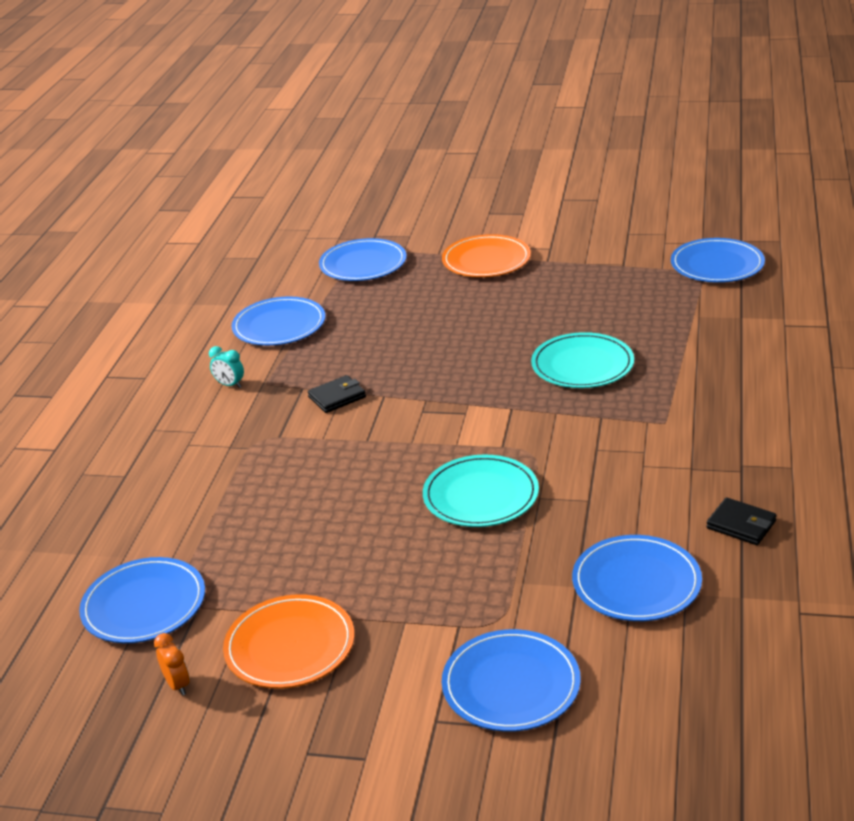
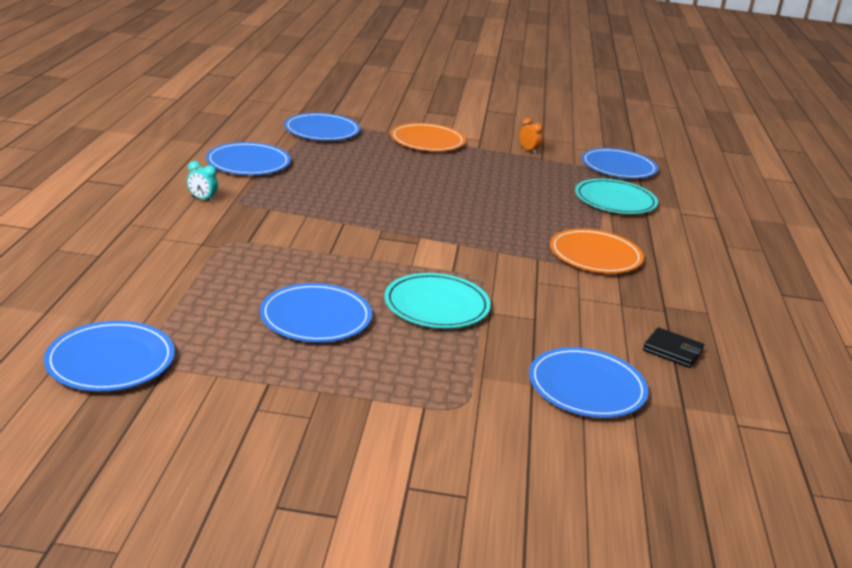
camera: 10 degrees left, 5 degrees down
(177, 684) = (142, 433): orange clock -> orange clock (528, 150)
(290, 646) = (258, 409): orange plate -> orange plate (595, 255)
(337, 397) = (301, 219): black wallet -> none
(511, 684) = (479, 461): blue plate -> blue plate (316, 317)
(582, 365) = (517, 220): turquoise plate -> turquoise plate (615, 200)

